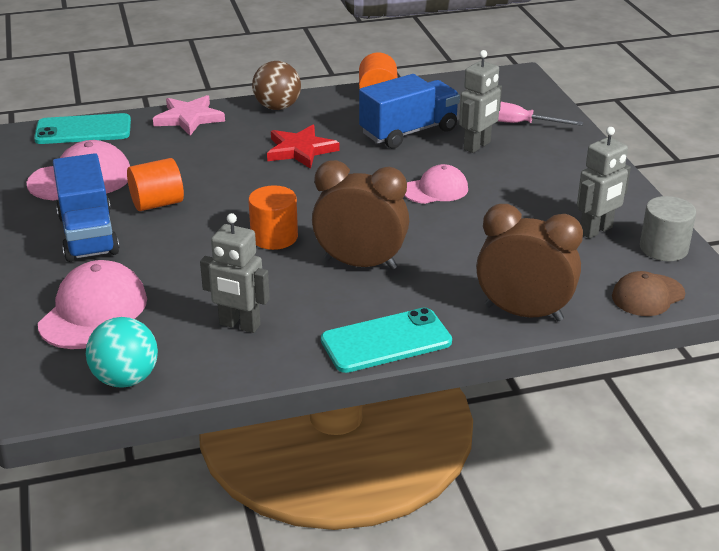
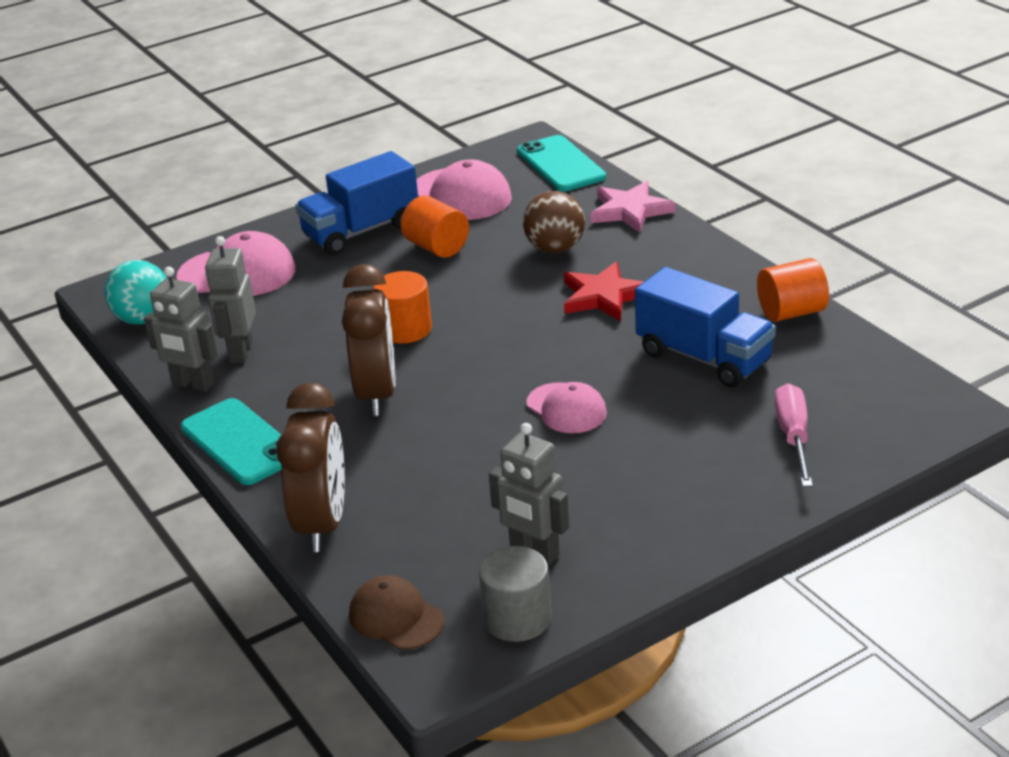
camera: 75 degrees right, 0 degrees up
(277, 107) = (699, 254): brown ball -> brown ball (555, 249)
(477, 146) = (702, 417): grey robot -> grey robot (192, 384)

